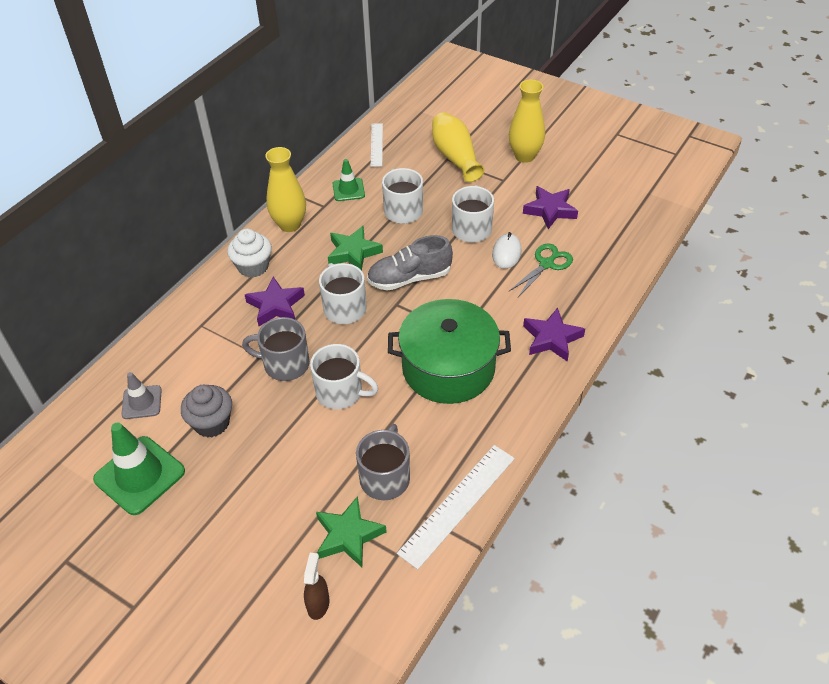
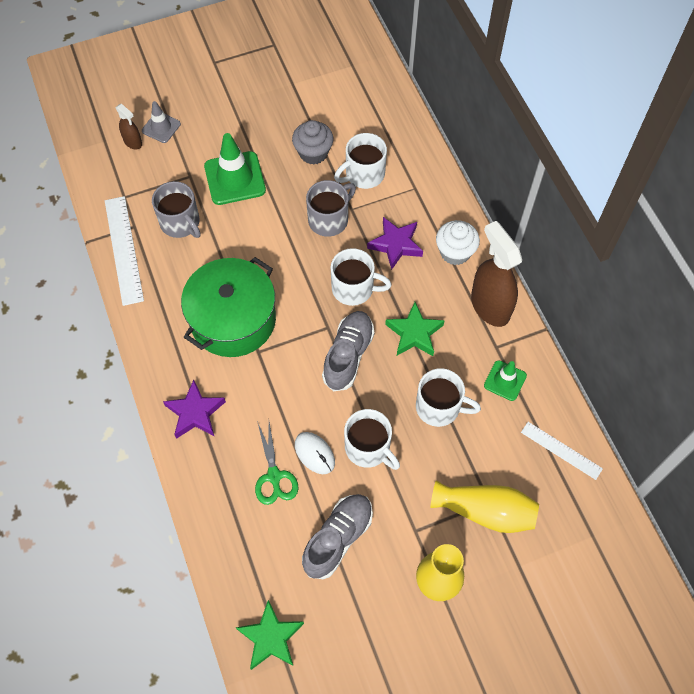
camera: 125 degrees right, 15 degrees up
(139, 475) = (304, 99): green traffic cone -> green traffic cone (235, 178)
(142, 402) = (366, 124): grey traffic cone -> grey traffic cone (161, 127)
(290, 224) = (490, 306): yellow vase -> brown spray bottle
(341, 392) = (272, 238): white mug -> white mug (363, 174)
(348, 535) = (160, 180): green star -> green star (271, 637)
(550, 210) = (338, 538): purple star -> grey shoe

